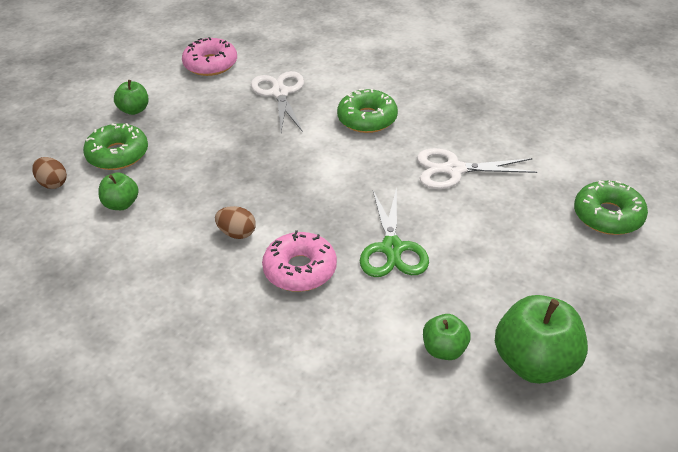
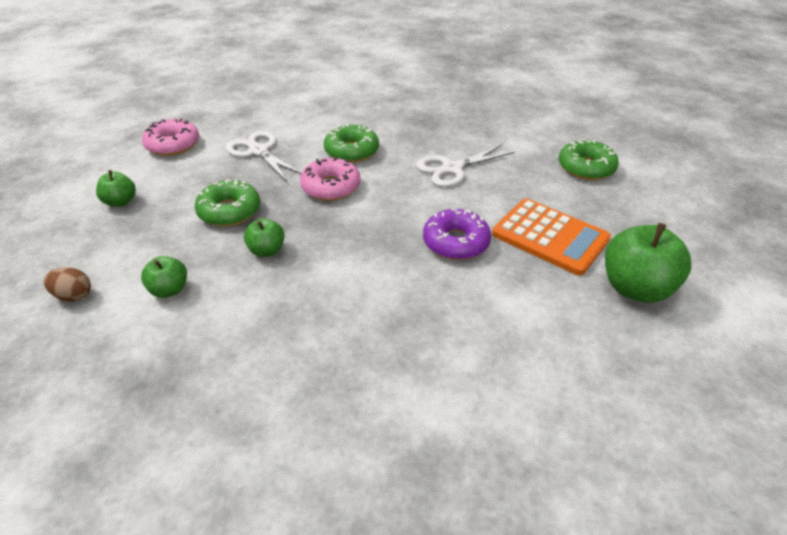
camera: 30 degrees left, 0 degrees up
(118, 154) = (132, 246): green donut -> green donut (229, 211)
(237, 233) = (310, 276): brown egg -> none
(300, 269) = (393, 286): pink donut -> pink donut (331, 187)
(392, 249) = (456, 242): green scissors -> purple donut
(444, 350) = (564, 305): green apple -> green apple (267, 250)
(493, 278) = (550, 237): none -> orange calculator

